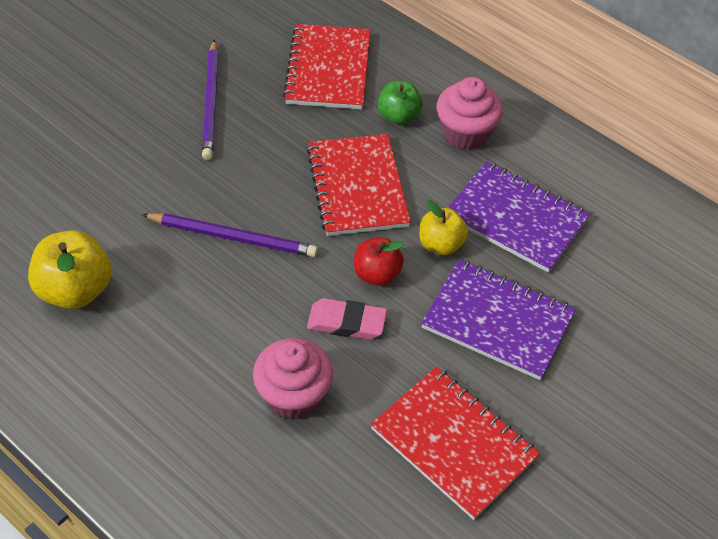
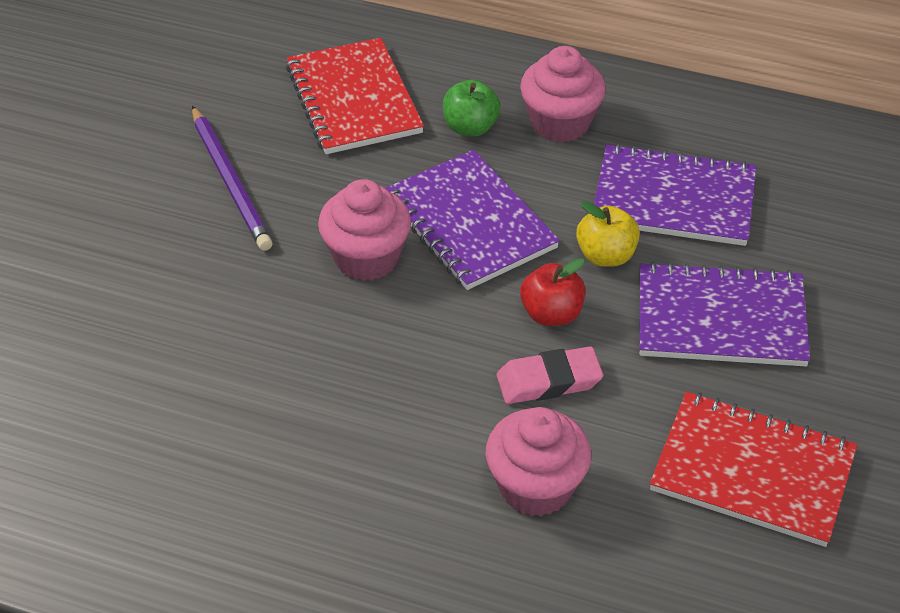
camera: 20 degrees left, 5 degrees down
(75, 290) = (188, 460): yellow apple -> none
(233, 237) = (353, 330): purple pencil -> none
(272, 188) = (366, 258): none -> pink cupcake
(357, 187) = (469, 223): red notebook -> purple notebook

